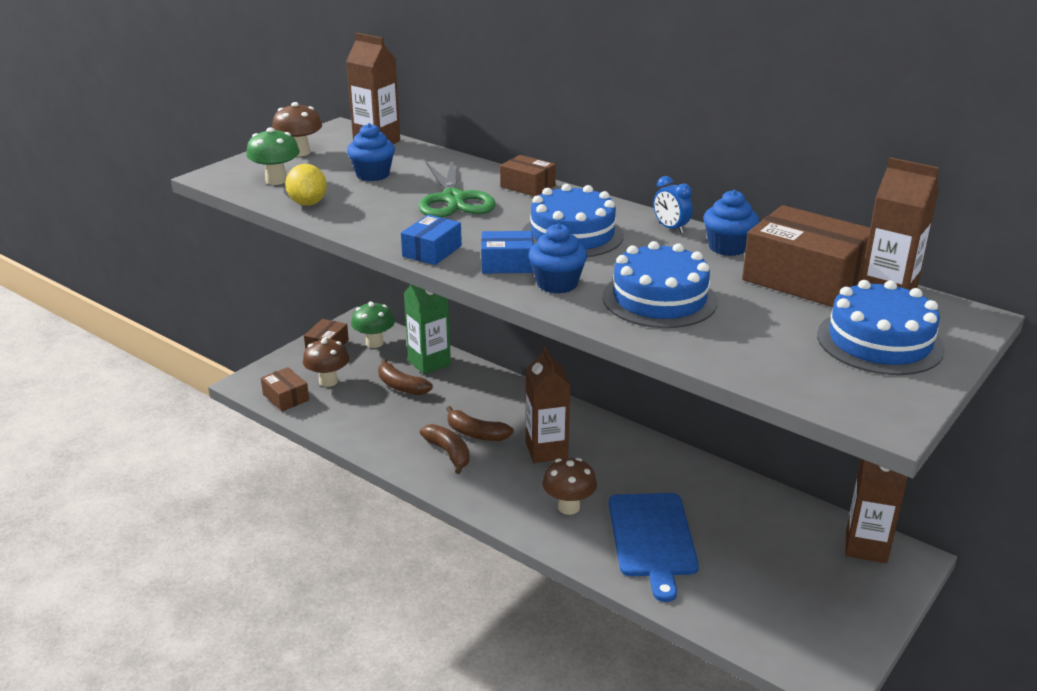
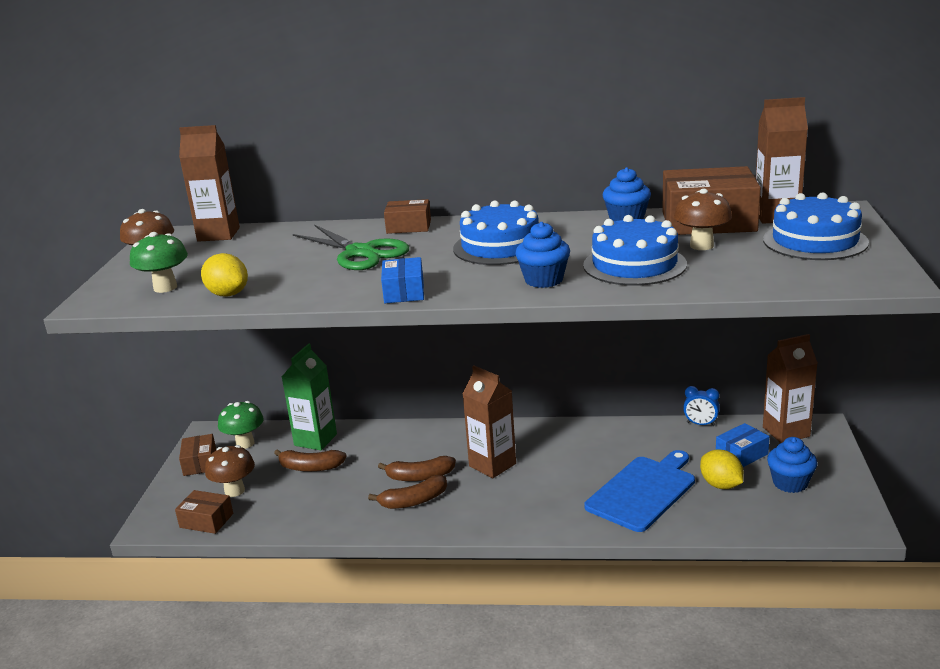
camera: 30 degrees left, 5 degrees down
(372, 175) = (255, 257): blue cupcake -> blue cupcake (790, 483)
(449, 453) = (413, 501): brown banana -> brown banana turned 135 degrees clockwise
(507, 264) = (482, 280): blue box -> blue box (741, 454)
(568, 507) = (557, 498): brown mushroom -> brown mushroom (701, 246)
(652, 538) = (643, 491): blue cutting board -> blue cutting board turned 105 degrees counterclockwise
(670, 228) = (566, 220): blue clock -> blue clock (700, 424)
(734, 568) = (721, 485): none -> yellow lemon

